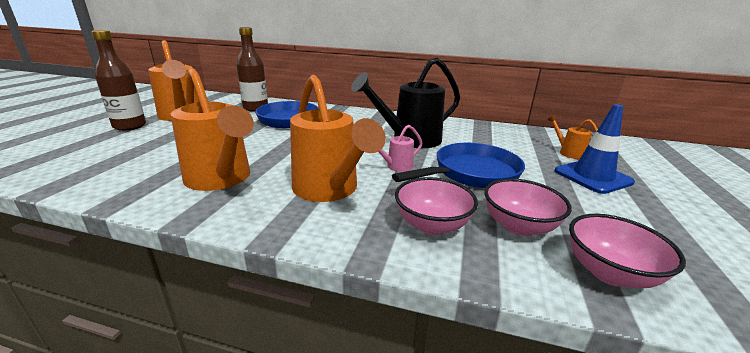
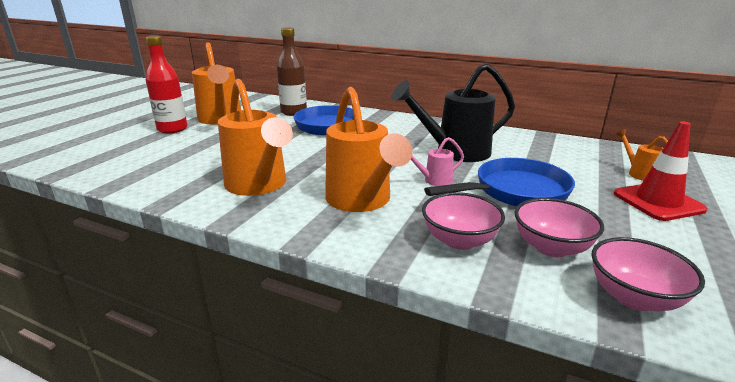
camera: 10 degrees right, 0 degrees up
(129, 126) = (172, 129): brown bottle -> red bottle
(592, 177) = (658, 202): blue traffic cone -> red traffic cone

